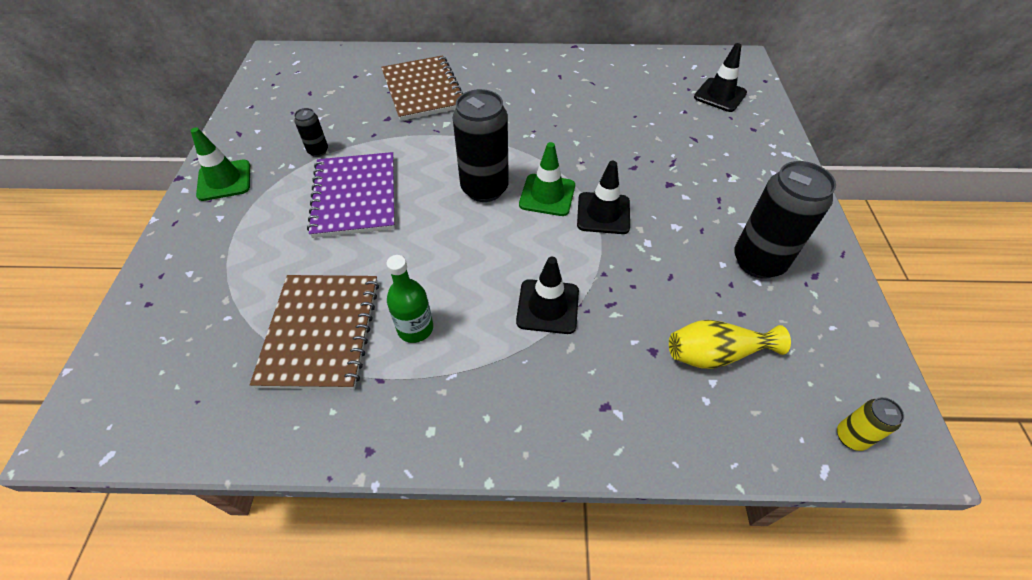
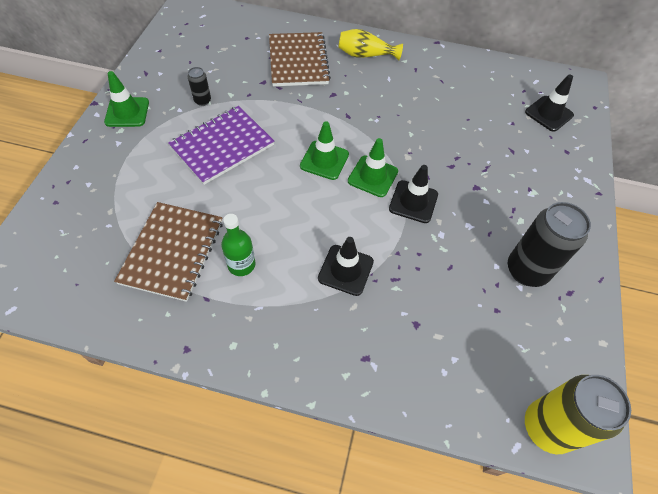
camera: 10 degrees right, 5 degrees up
(355, 196) = (222, 146): purple notebook -> purple notebook turned 45 degrees clockwise
(484, 188) = (324, 160): black can -> green traffic cone
(715, 354) = (464, 338): yellow vase -> yellow vase (365, 55)
(850, 437) = (547, 427): yellow can -> yellow can, size x2.11

